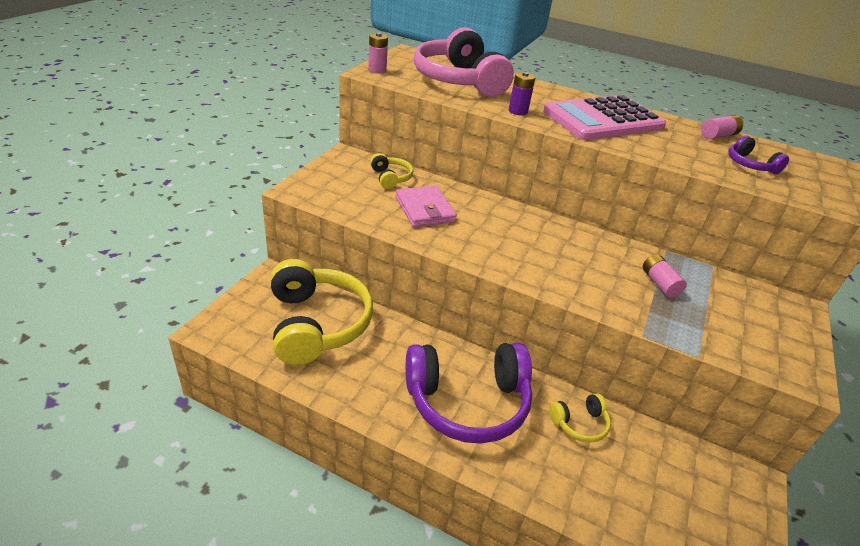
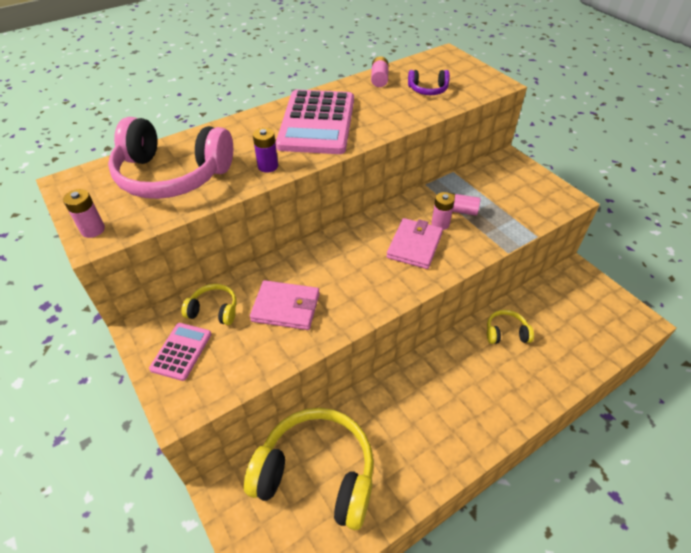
camera: 55 degrees left, 10 degrees up
(343, 176) = (181, 351): none -> pink calculator
(467, 402) = (460, 393): purple headphones -> none
(572, 263) = (414, 246): none -> pink wallet
(579, 424) = (506, 333): yellow headphones -> yellow headphones turned 105 degrees counterclockwise
(622, 274) = (440, 224): none -> pink battery

